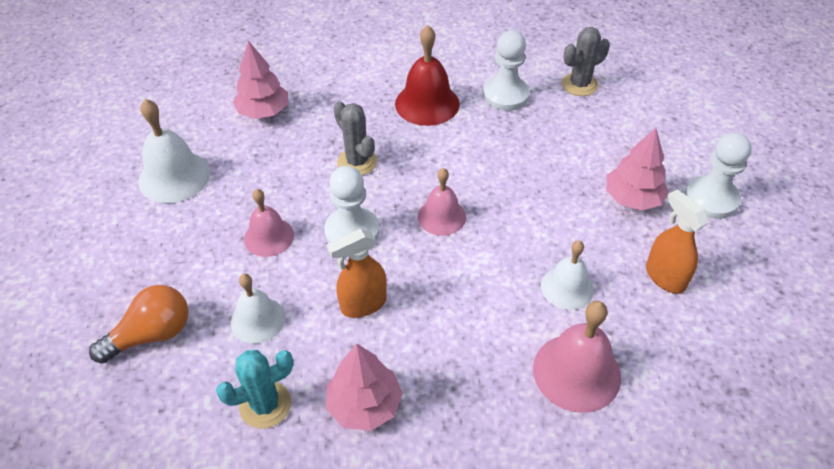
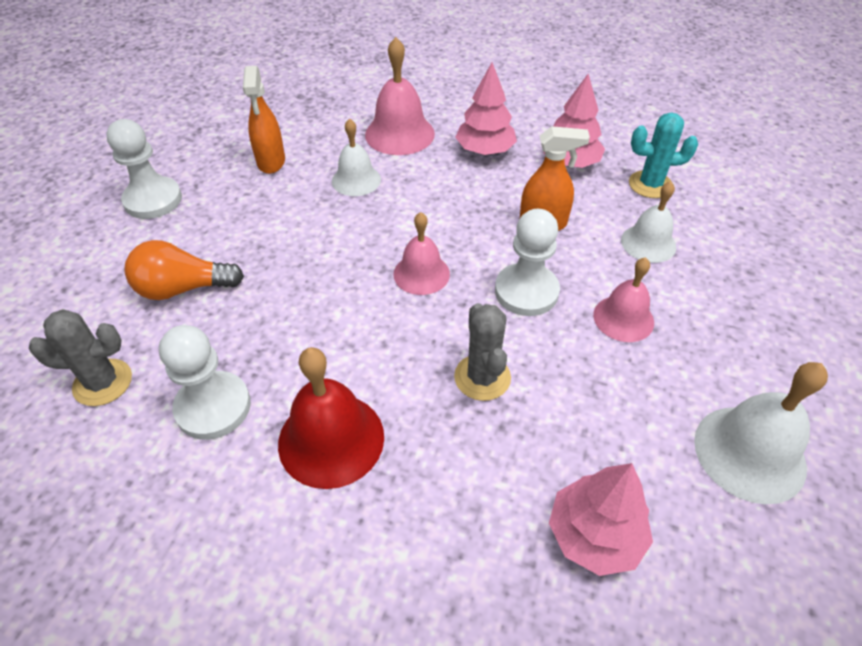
camera: 155 degrees left, 0 degrees up
(152, 335) = (757, 263): orange light bulb -> orange light bulb (183, 288)
(632, 198) = (220, 224): pink tree -> pink tree (485, 150)

